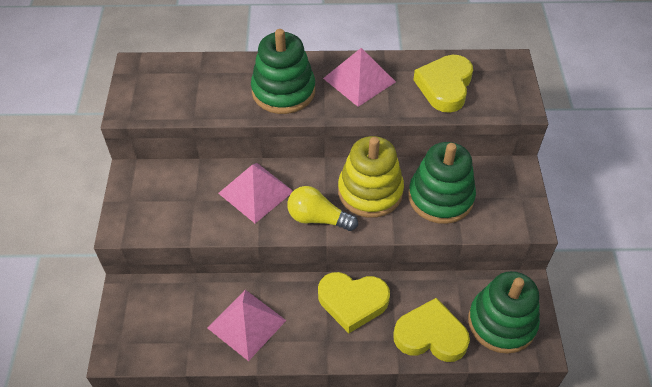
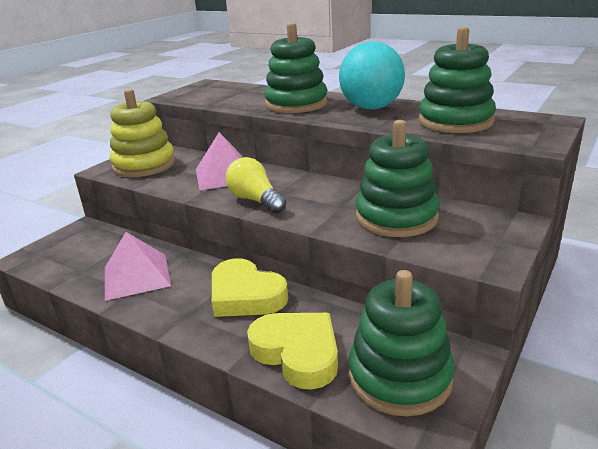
camera: 35 degrees right, 25 degrees down
(359, 80) = (371, 108): pink pyramid -> turquoise ball
(370, 191) = (325, 197): yellow stacking toy -> yellow stacking toy (144, 165)
(445, 86) = (455, 121): yellow heart -> green stacking toy

